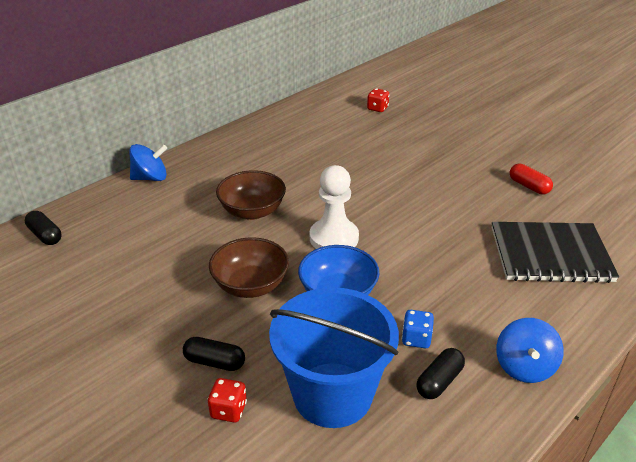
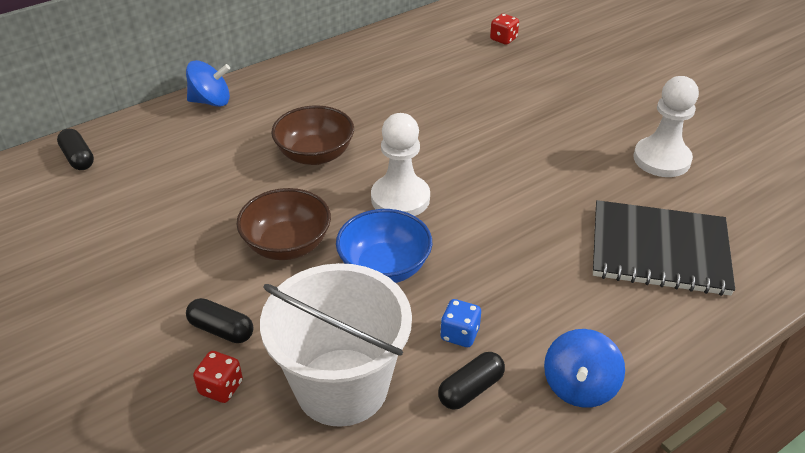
camera: 10 degrees right, 5 degrees up
(332, 394) = (342, 386): blue bucket -> white bucket
(529, 186) = (661, 159): red capsule -> white pawn

